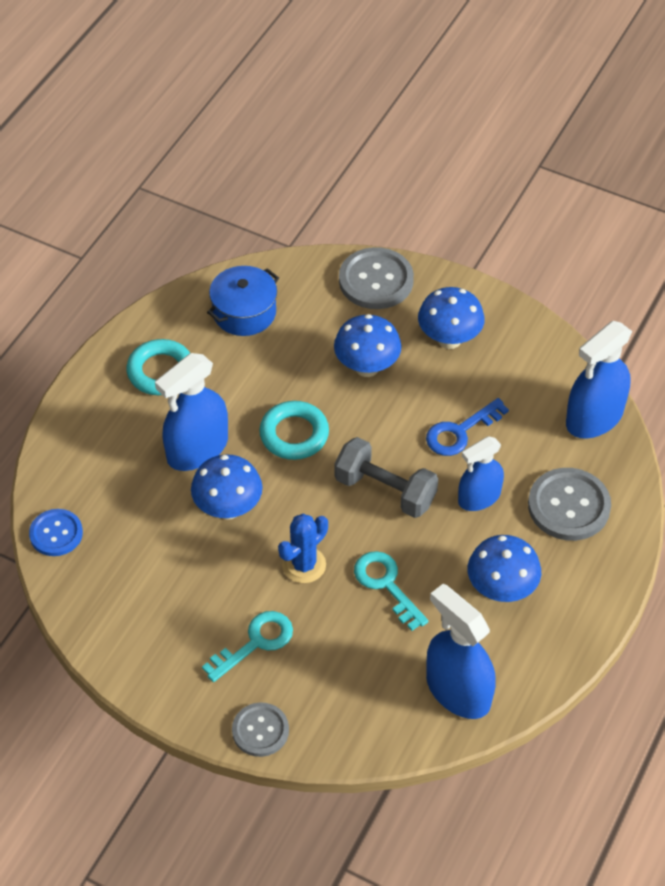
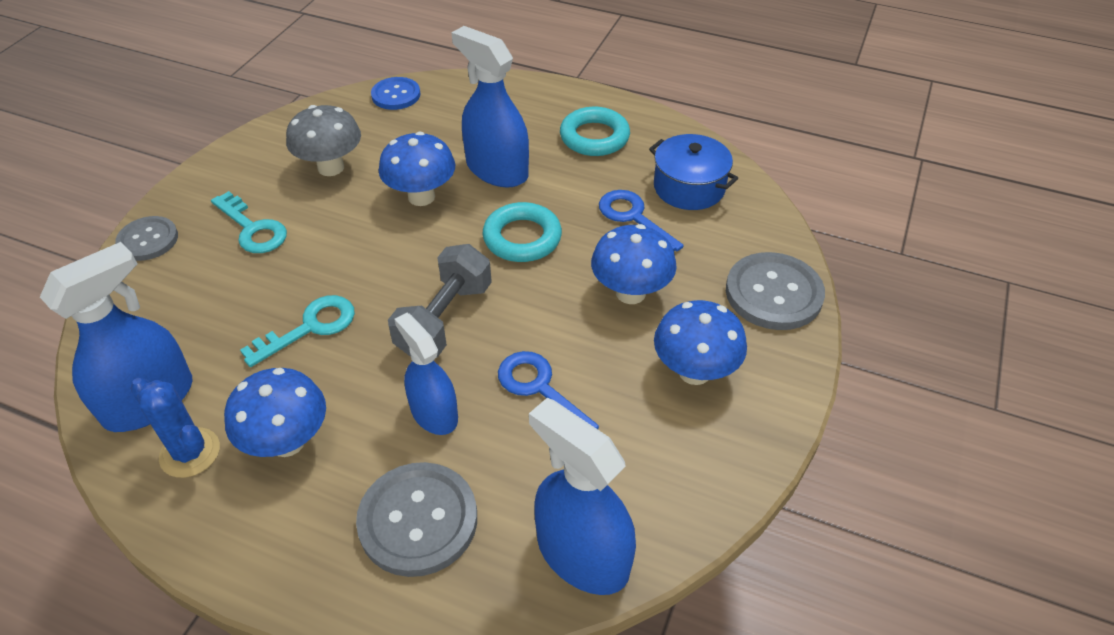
camera: 85 degrees right, 5 degrees down
(172, 585) = (331, 167): none -> grey mushroom
(279, 355) = (633, 218): none -> blue key
(304, 565) = (345, 257): blue cactus -> blue cactus (190, 453)

